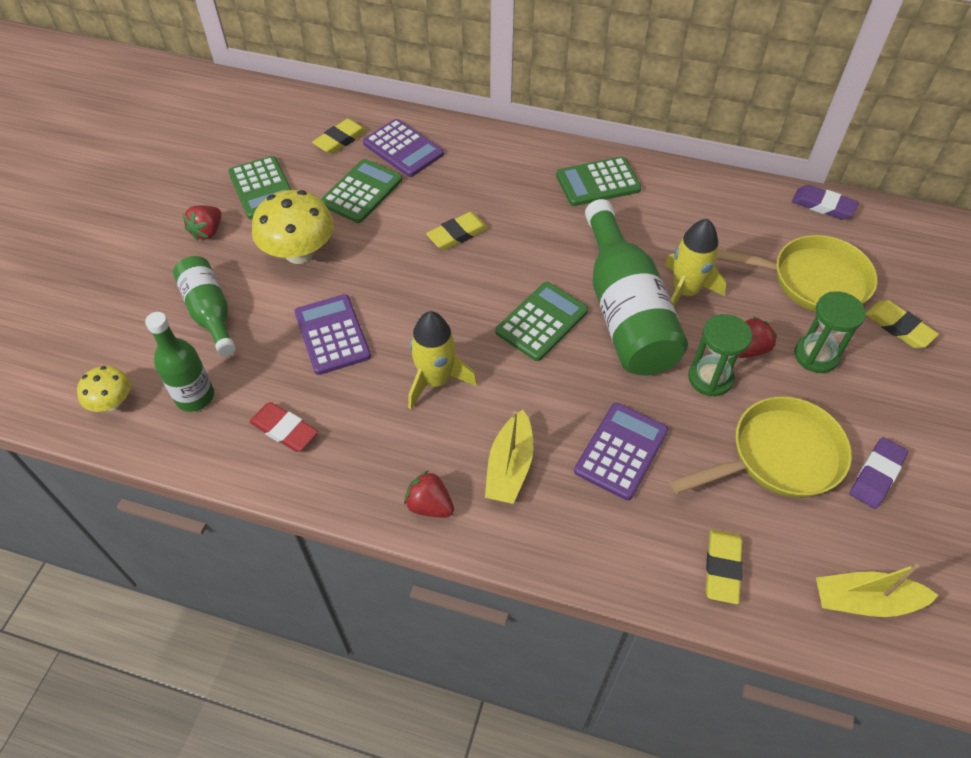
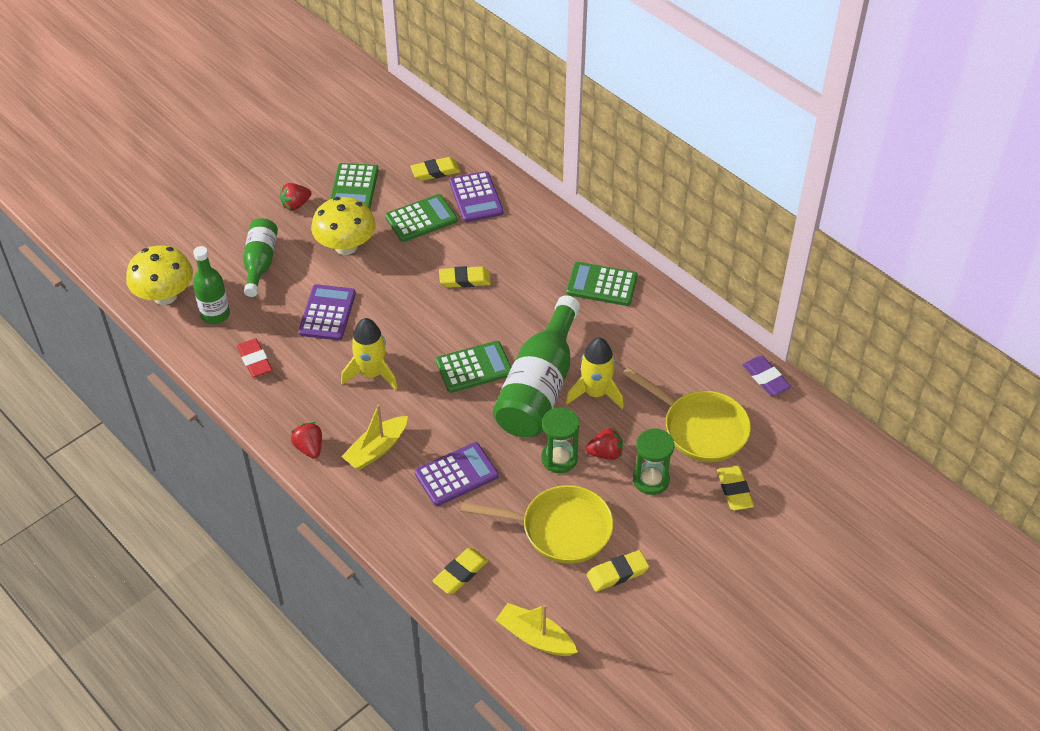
camera: 30 degrees right, 5 degrees down
(113, 402) = (165, 296): yellow mushroom -> yellow mushroom, size x1.78
(876, 475) = (617, 573): purple eraser -> yellow eraser

